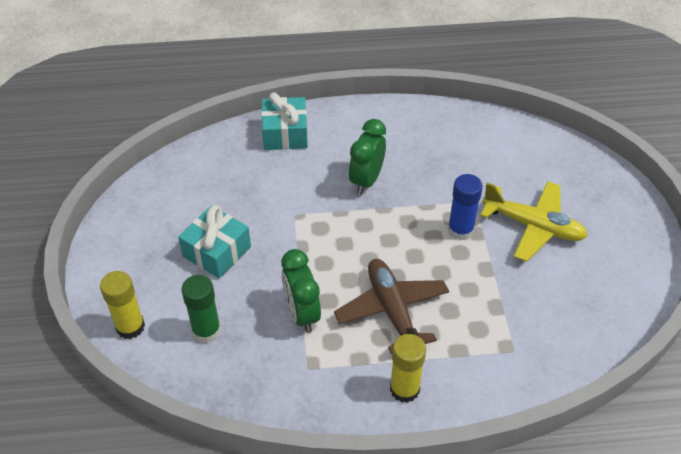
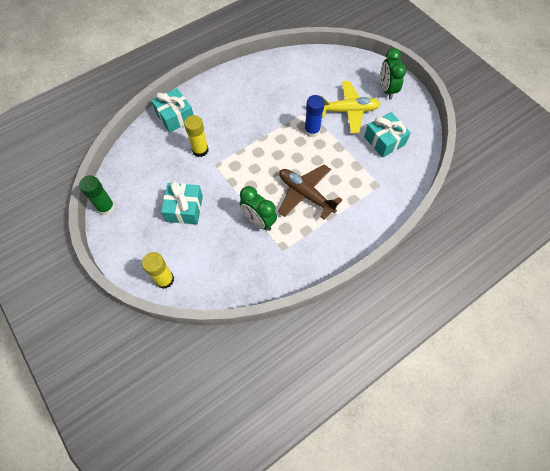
camera: 30 degrees left, 15 degrees up
(206, 330) = (211, 258): green glue stick -> green glue stick (106, 207)
(366, 180) = (242, 124): green clock -> green clock (387, 90)
(404, 389) = (339, 235): yellow glue stick -> yellow glue stick (200, 150)
(563, 291) = (384, 140): none -> turquoise gift

